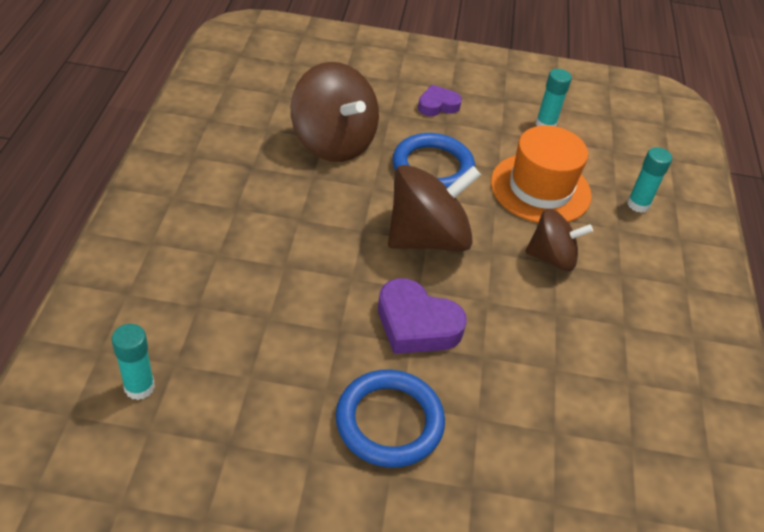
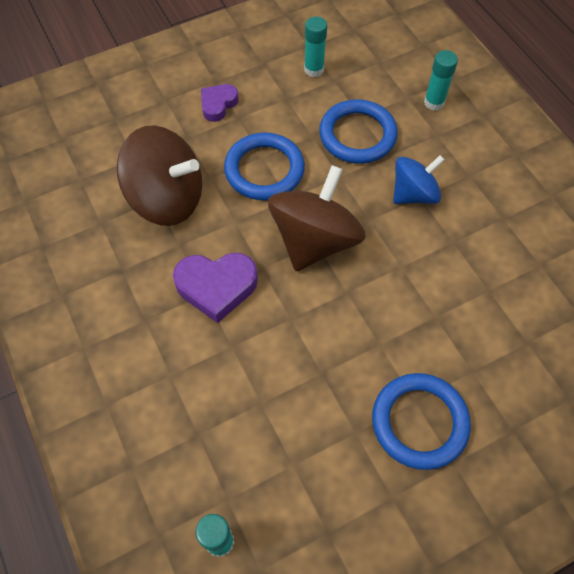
camera: 30 degrees left, 15 degrees up
(416, 324) = (370, 325): purple heart -> purple heart (216, 287)
(540, 188) = (357, 135): orange hat -> blue ring
(552, 257) = (414, 194): brown spinning top -> blue spinning top

